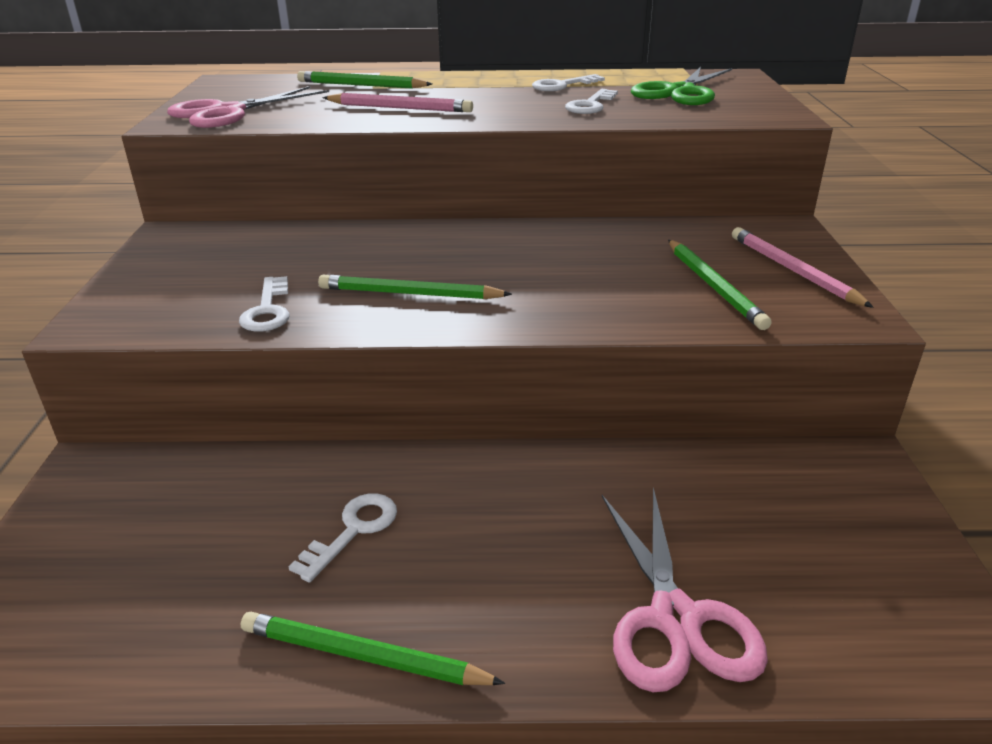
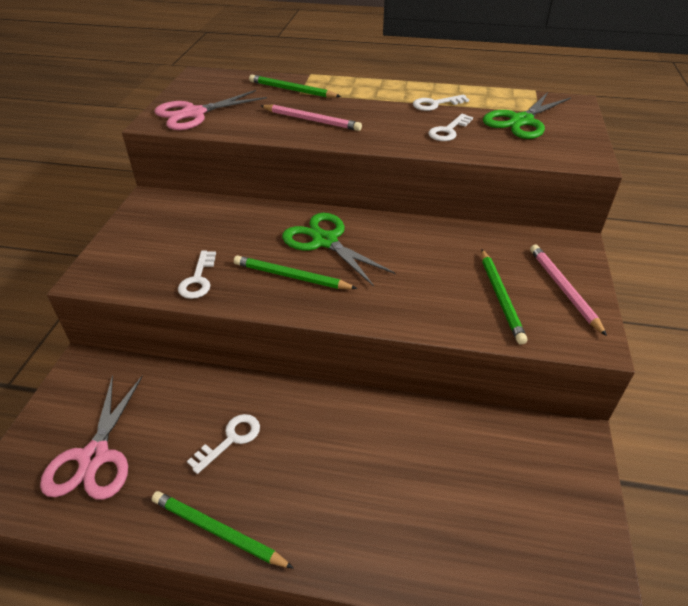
camera: 10 degrees right, 10 degrees up
(446, 253) = (325, 241): none -> green scissors
(675, 618) = (411, 540): pink scissors -> pink scissors (95, 457)

